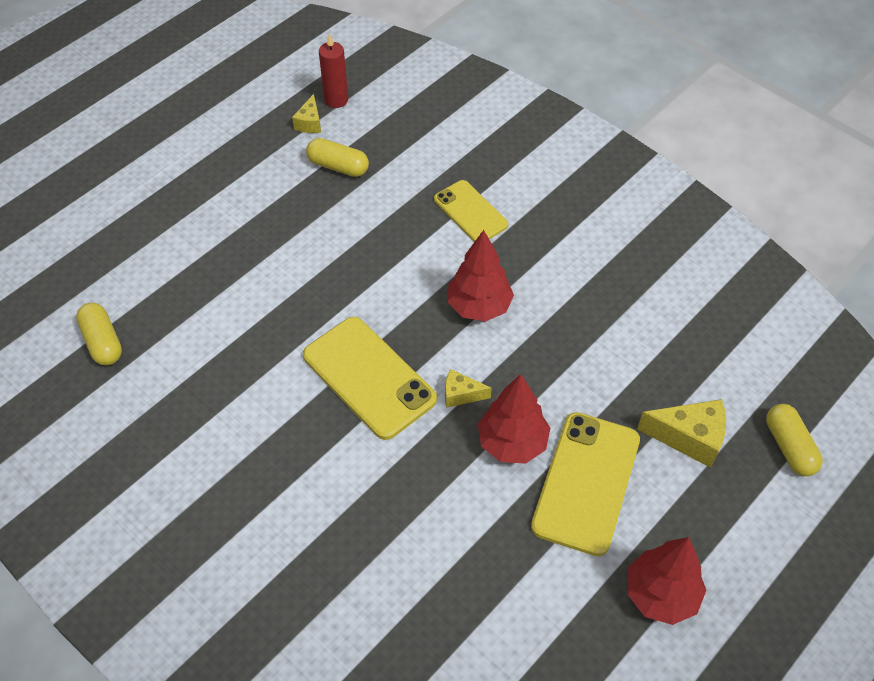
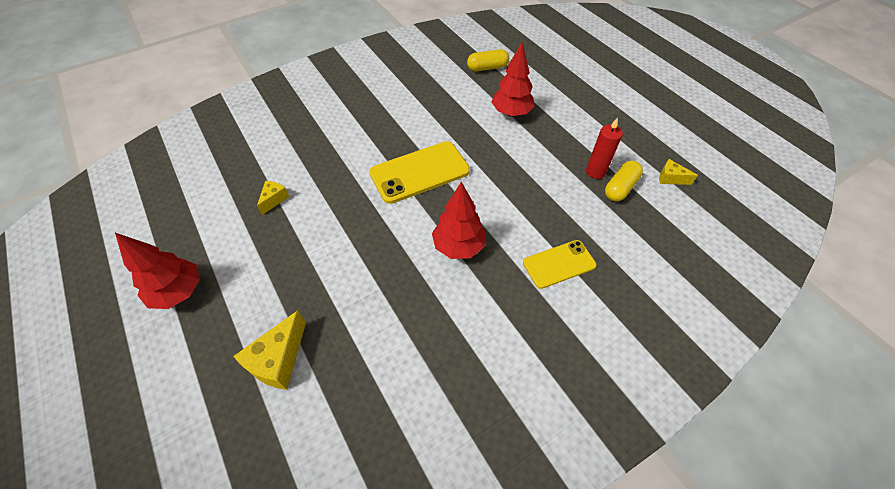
camera: 105 degrees right, 0 degrees up
(336, 100) = (699, 199): red candle -> red candle (595, 172)
(461, 394) = (386, 217): yellow cheese -> yellow cheese (274, 199)
(512, 443) = (335, 237): red tree -> red tree (511, 113)
(586, 483) = (282, 273): yellow phone -> none
(789, 447) = (225, 447): yellow capsule -> none

